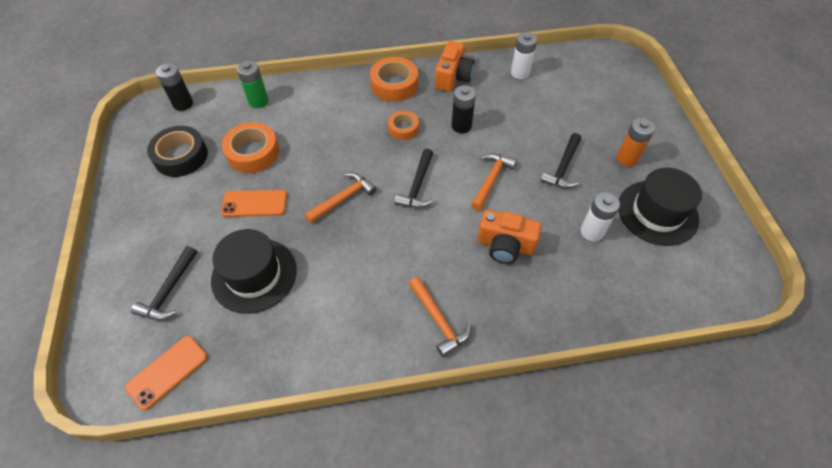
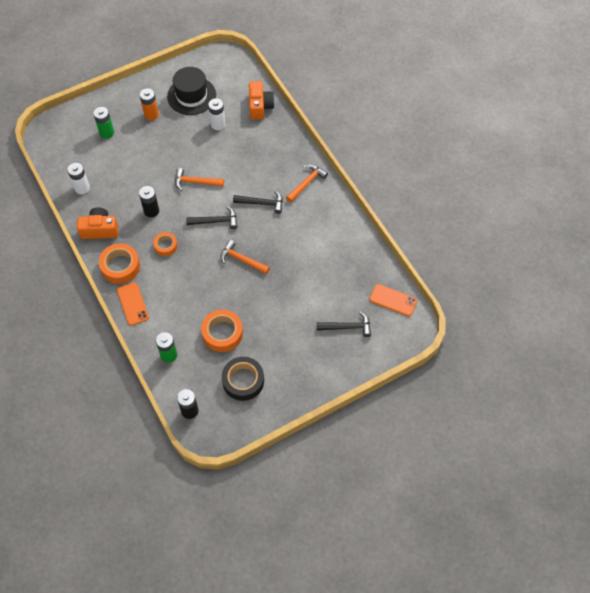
camera: 110 degrees left, 5 degrees up
(254, 204) = (266, 310): orange phone -> orange phone (133, 304)
(254, 275) = (317, 285): black hat -> none
(505, 245) = (244, 164): orange camera -> orange camera (260, 106)
(563, 168) = (171, 146): black hammer -> black hammer (262, 203)
(603, 108) = (107, 133): none -> green battery

